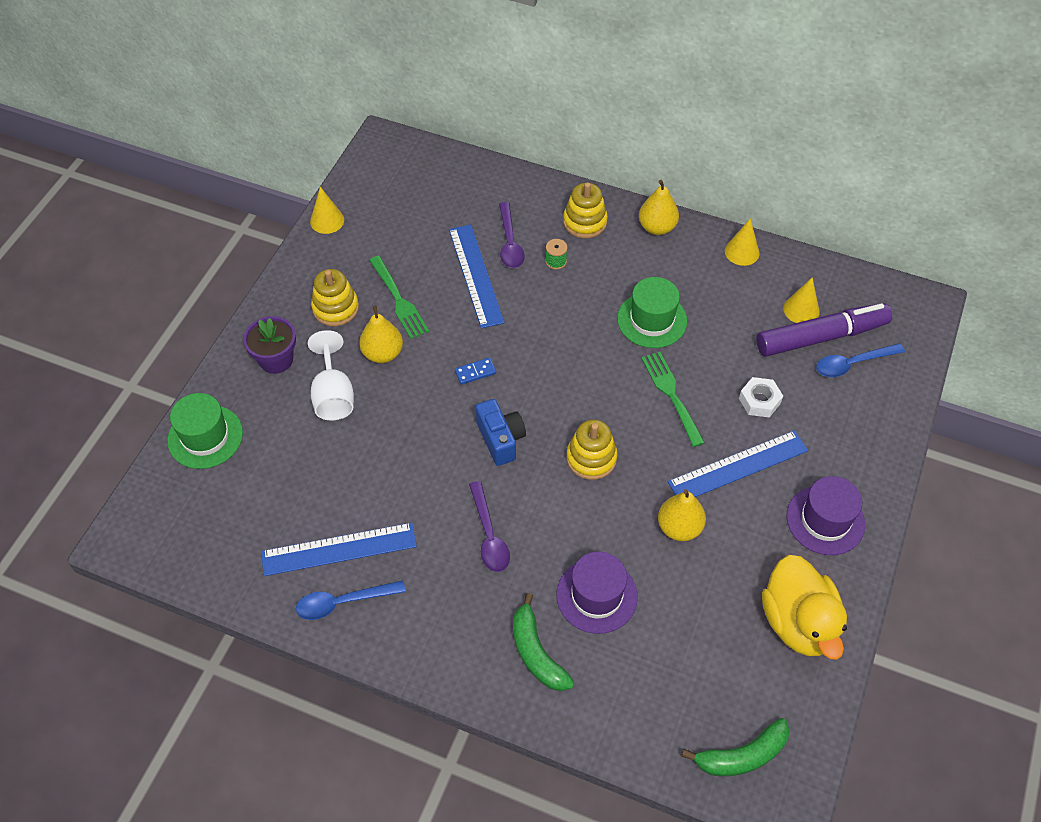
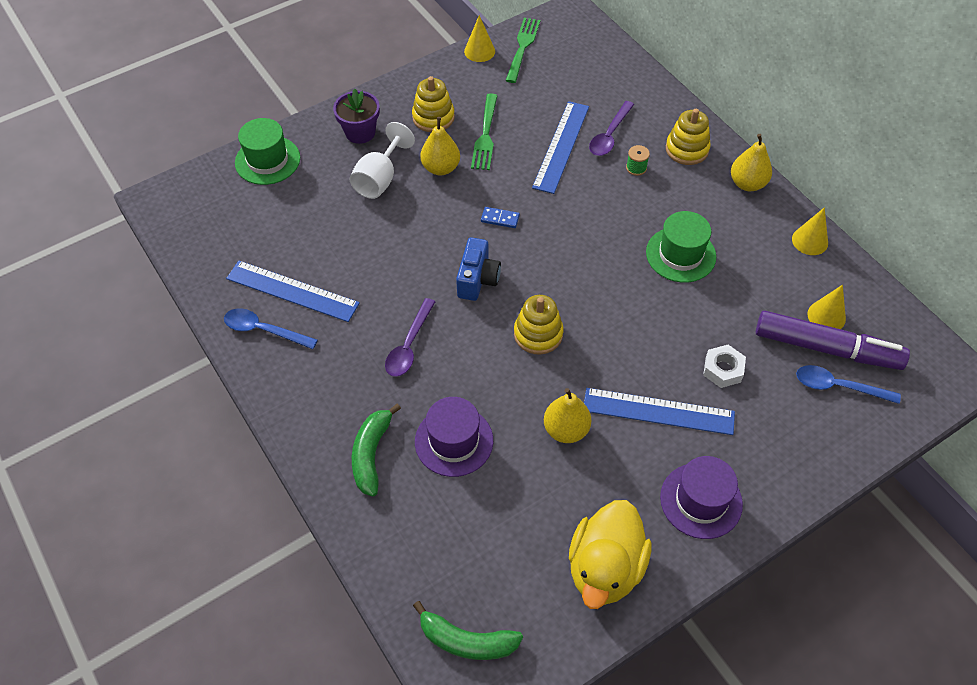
camera: 35 degrees right, 0 degrees up
(672, 395) = (648, 323): green fork -> green fork (522, 48)

